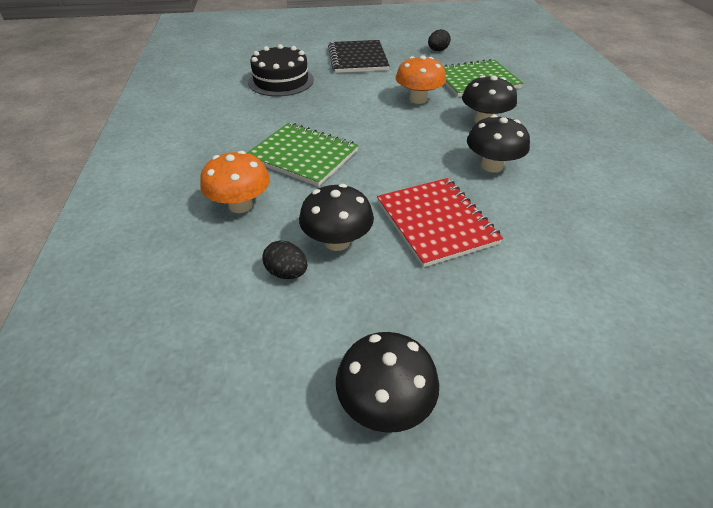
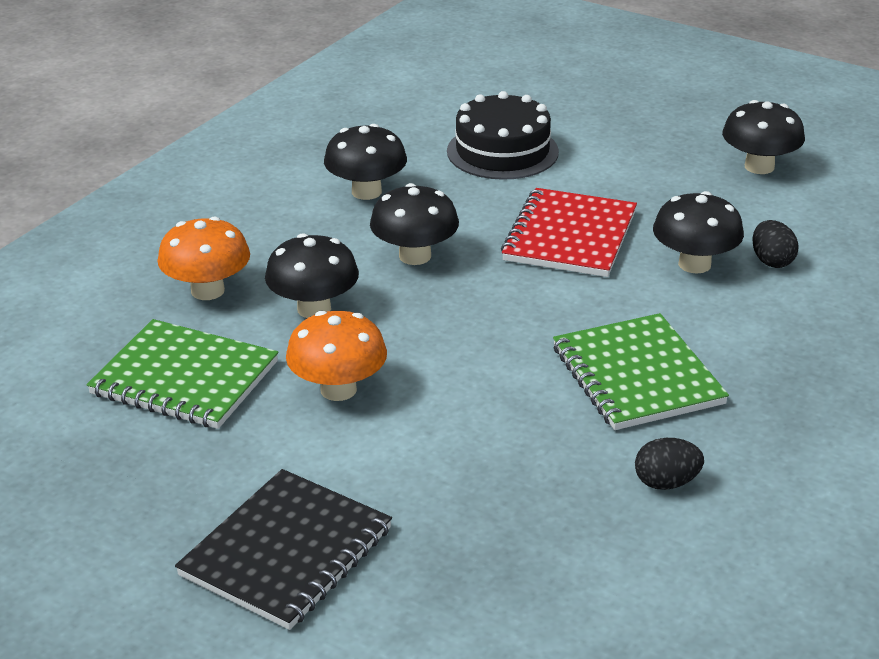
camera: 140 degrees left, 10 degrees down
(240, 205) = (777, 346): orange mushroom -> orange mushroom (207, 291)
(281, 81) = (519, 564): black cake -> black cake (502, 151)
(437, 50) = (98, 488): black egg -> black egg (666, 483)
(590, 193) = (366, 192): none -> black mushroom

